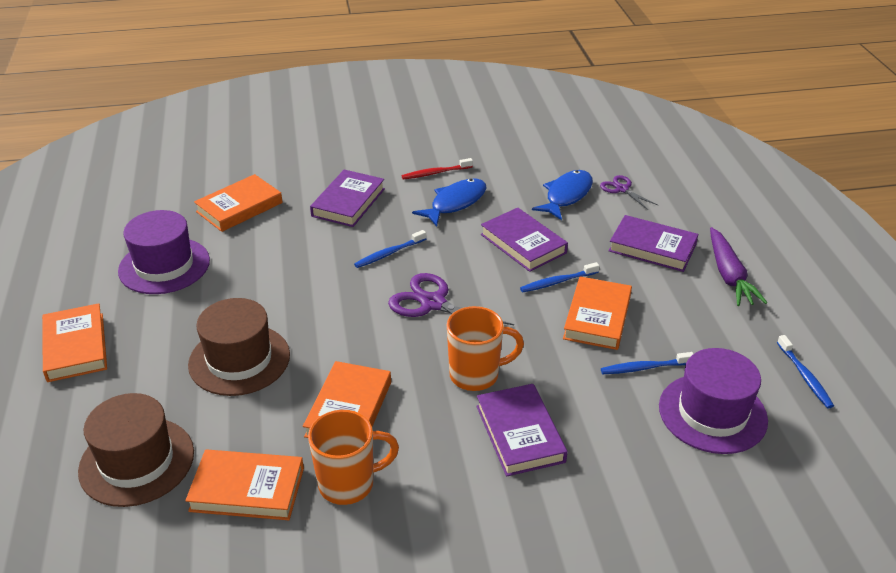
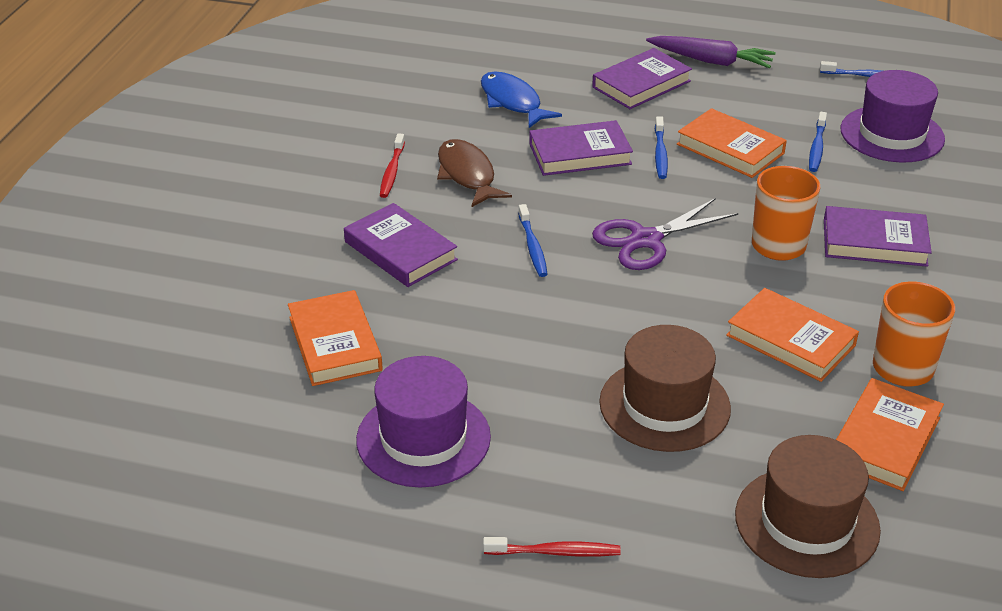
camera: 65 degrees left, 0 degrees up
(76, 347) = (555, 552): orange book -> red toothbrush
(455, 203) = (467, 175): blue fish -> brown fish
(621, 189) = (528, 67): purple scissors -> none

